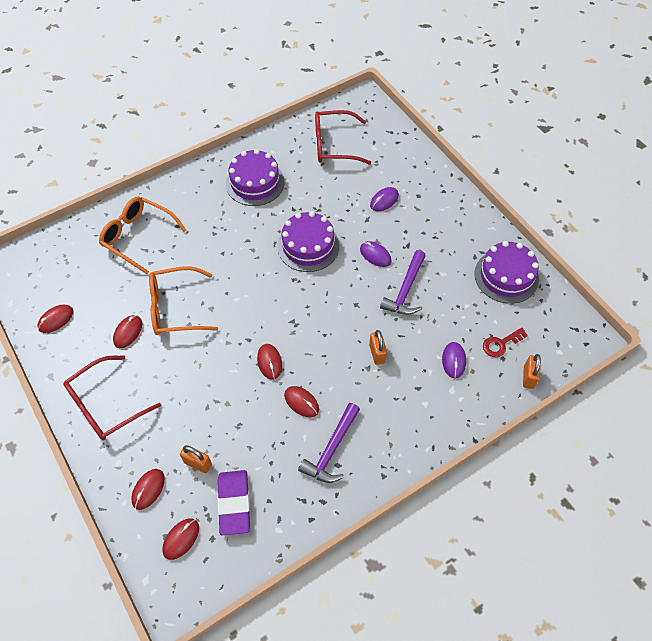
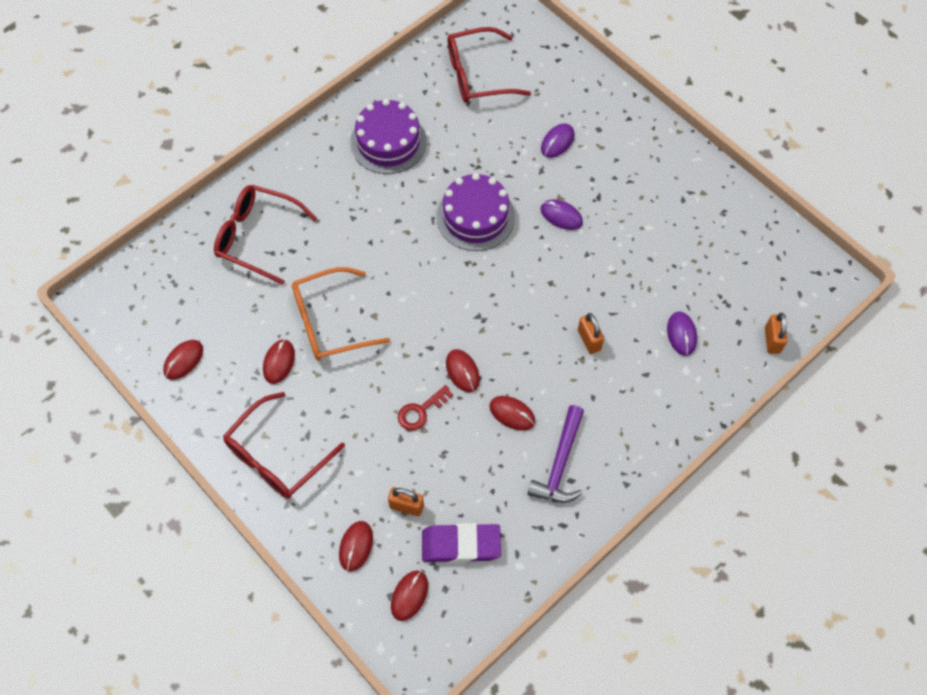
camera: 10 degrees left, 5 degrees up
(138, 236) = (257, 237): orange glasses -> red glasses
(234, 503) = (461, 545): purple eraser -> purple eraser turned 75 degrees counterclockwise
(405, 290) = (607, 255): purple hammer -> none
(501, 344) = (733, 305): red key -> red key (421, 411)
(506, 276) = (725, 219): purple cake -> none

